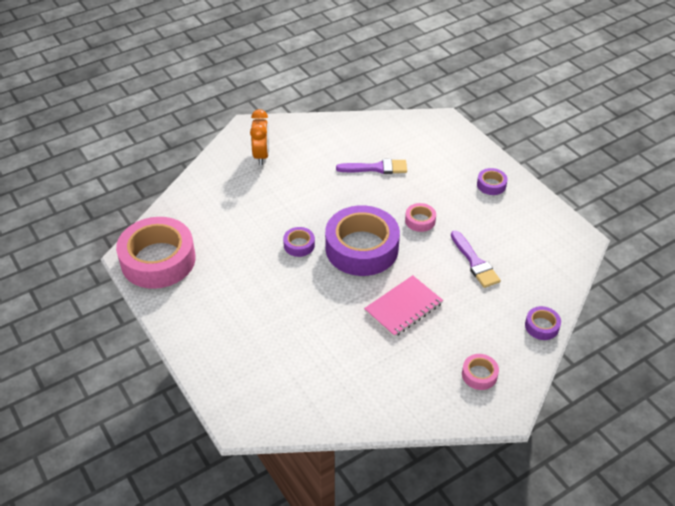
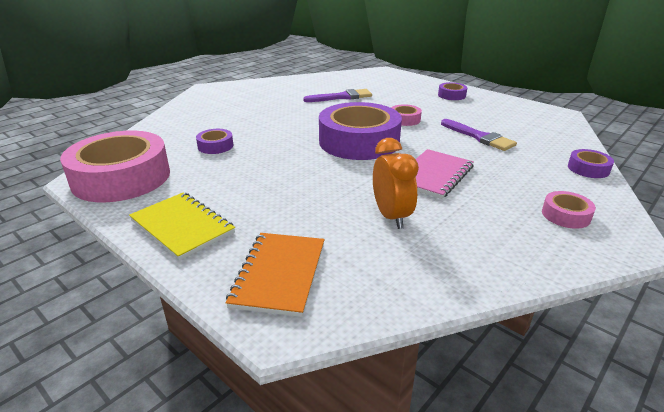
camera: 15 degrees left, 15 degrees down
(196, 326) = (182, 227): none -> yellow notebook
(250, 384) = (279, 274): none -> orange notebook
(261, 155) = (226, 101): orange clock -> orange clock (391, 216)
(299, 245) = (290, 147): purple tape -> purple tape (215, 146)

